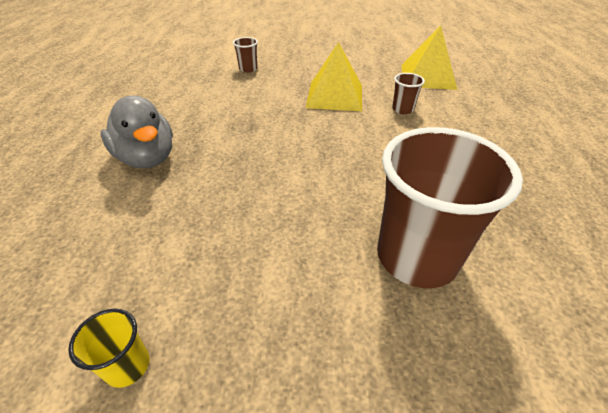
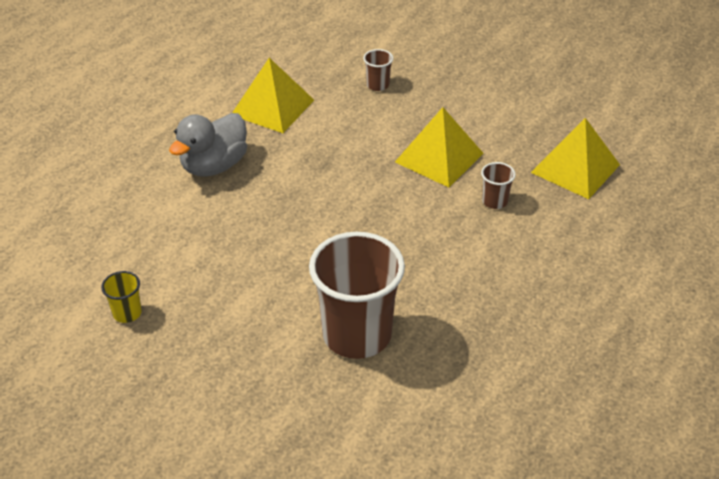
camera: 30 degrees right, 0 degrees up
(147, 158) = (214, 166): grey duck -> grey duck turned 45 degrees clockwise
(174, 102) = (273, 107): none -> yellow pyramid

